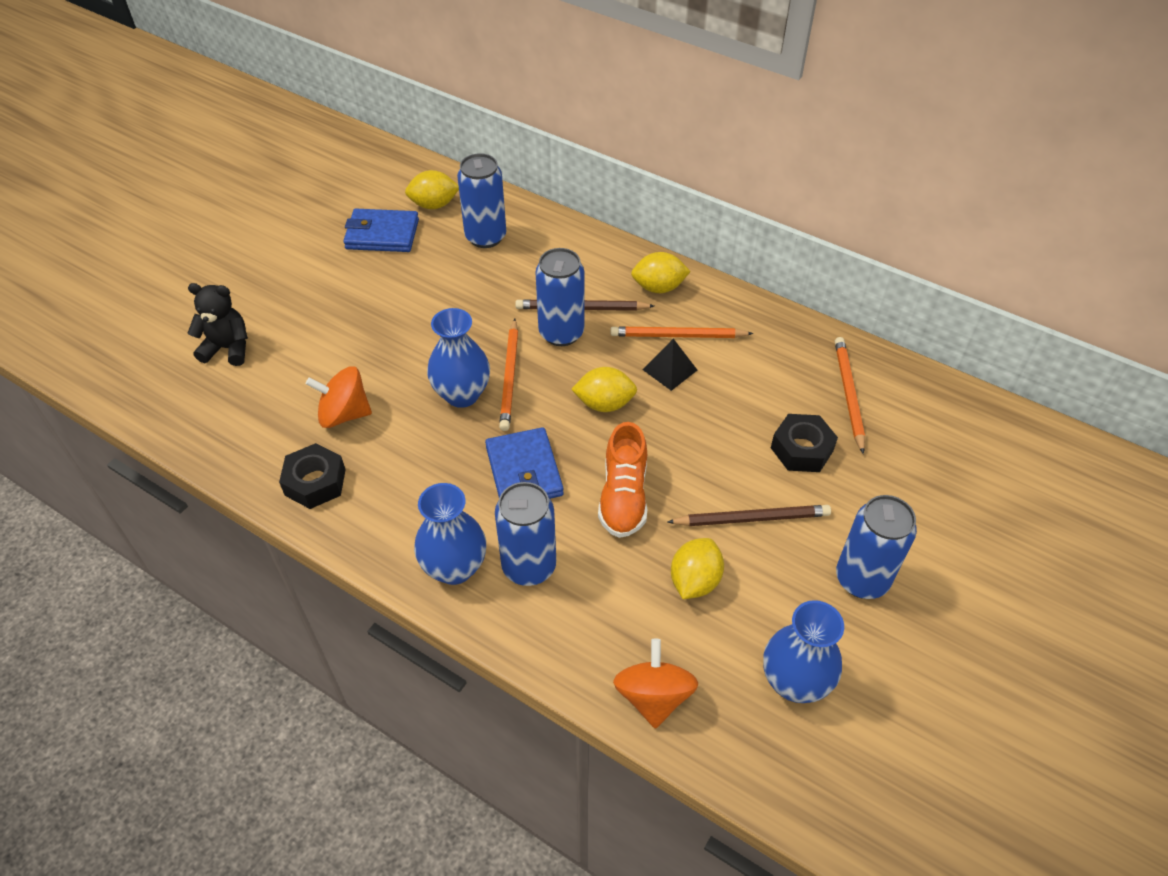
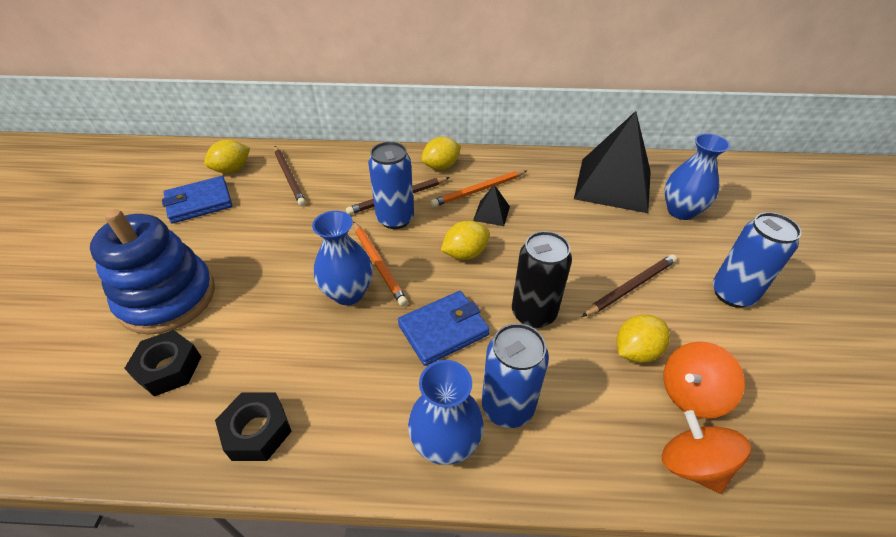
camera: 30 degrees left, 5 degrees down
(228, 348) = (91, 346): black teddy bear -> none
(306, 328) = (168, 298): none -> blue stacking toy
(344, 414) = (250, 354): orange spinning top -> orange spinning top (691, 393)
(485, 237) = (289, 177): blue can -> brown pencil
(524, 471) = (443, 330): blue wallet -> blue wallet turned 75 degrees counterclockwise
(623, 496) = (533, 313): orange shoe -> black can
(694, 581) = (636, 351): yellow lemon -> yellow lemon turned 60 degrees clockwise
(794, 682) = (768, 391): blue vase -> blue vase (681, 211)
(801, 449) = (618, 228): black nut -> black nut (169, 368)
(848, 394) = (613, 184): orange pencil -> black pyramid

